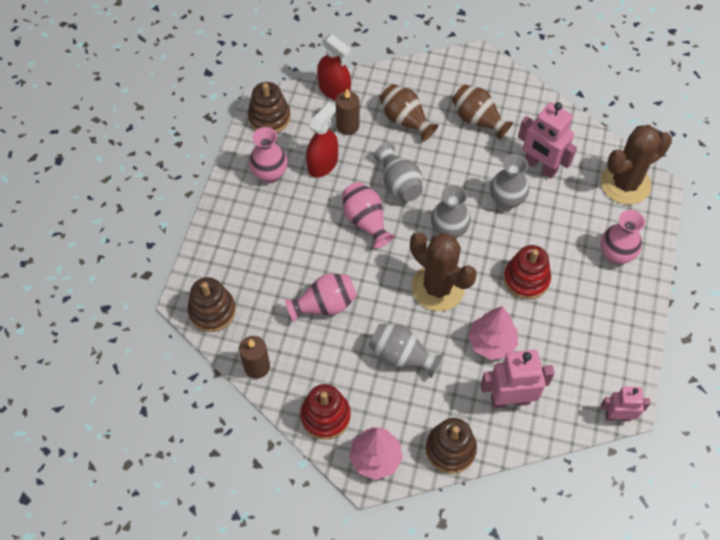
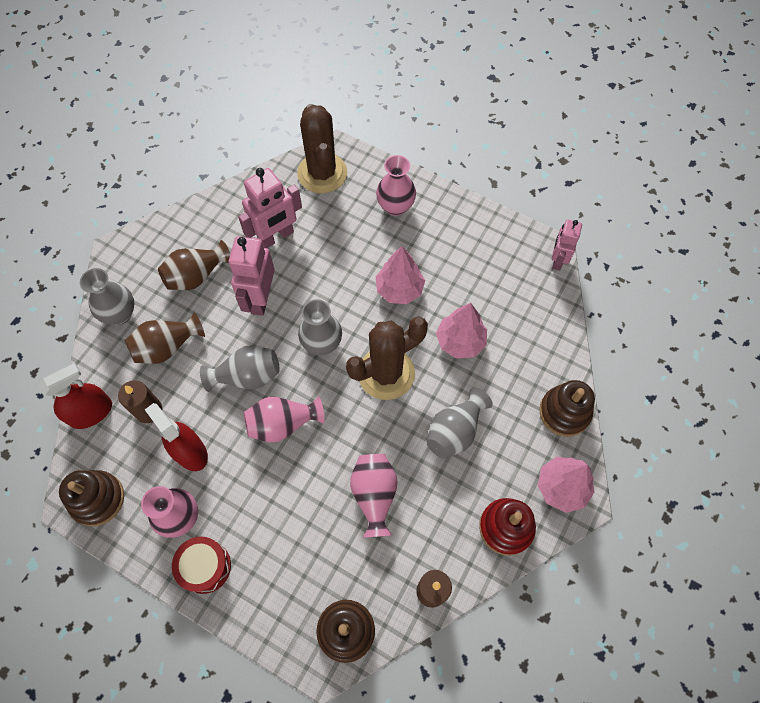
camera: 75 degrees left, 5 degrees up
(237, 202) = (205, 567): none -> red drum
(506, 200) = (304, 279): grey vase -> grey vase (120, 314)
(510, 399) = (523, 343): pink robot -> pink robot (260, 299)
(526, 279) = (399, 289): red stacking toy -> pink tree

